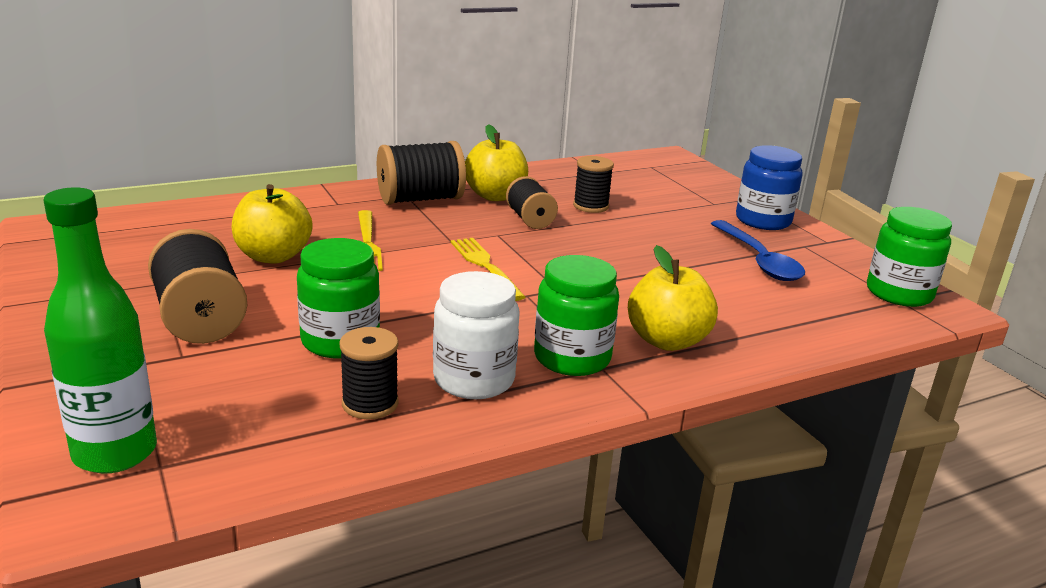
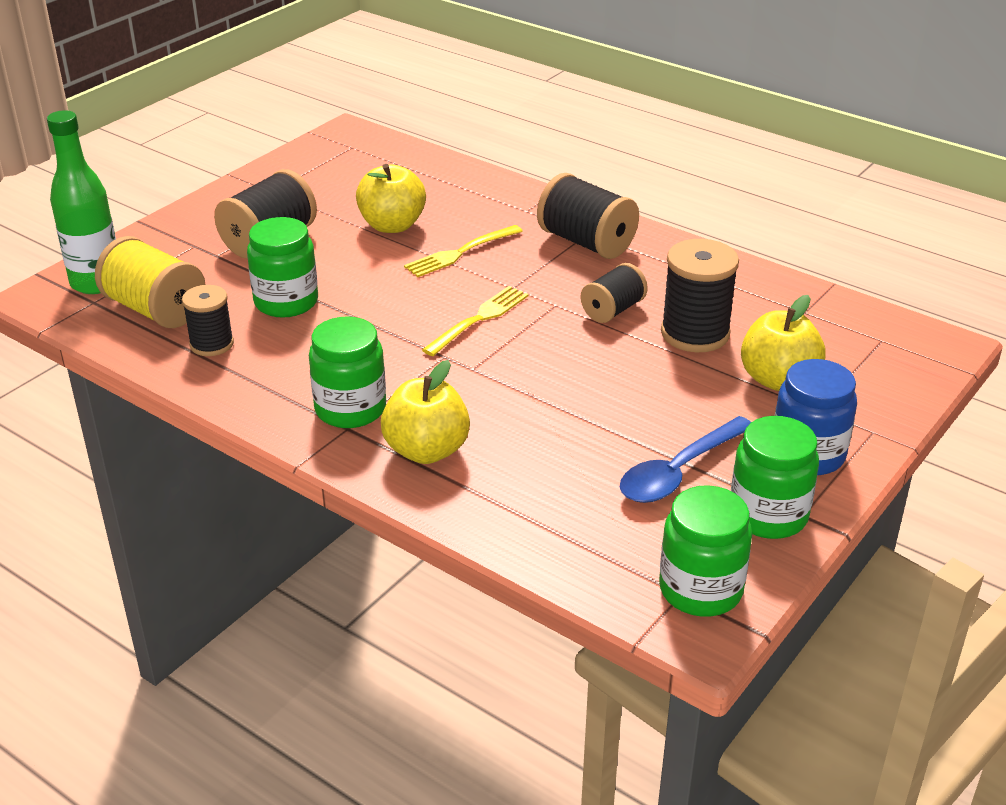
camera: 65 degrees right, 10 degrees up
(246, 424) = (155, 310): none -> yellow spool
(474, 379) = (278, 374): white jar -> none
(495, 196) = (647, 275): yellow apple -> yellow apple (778, 379)
(591, 206) = (695, 333): black spool -> black spool, size x1.59
(824, 250) = (768, 515): none -> green jar

